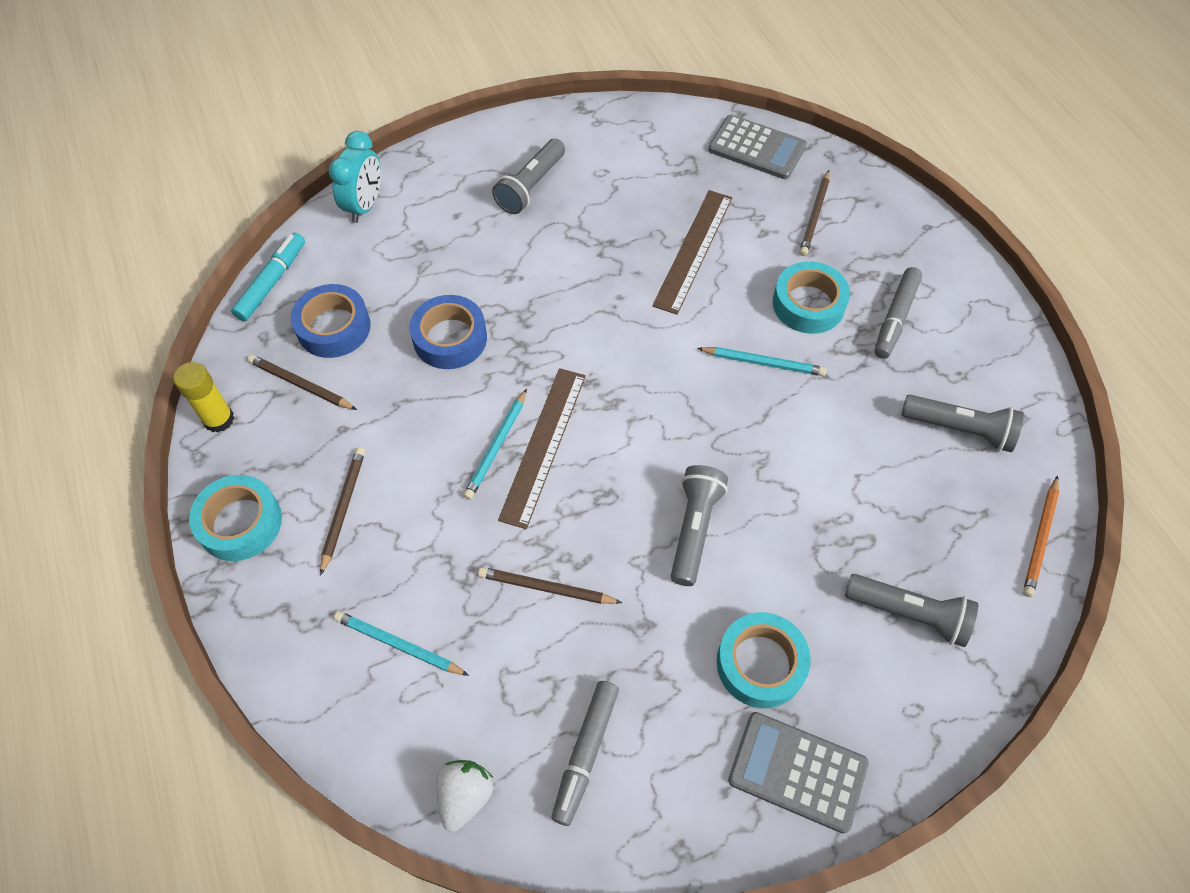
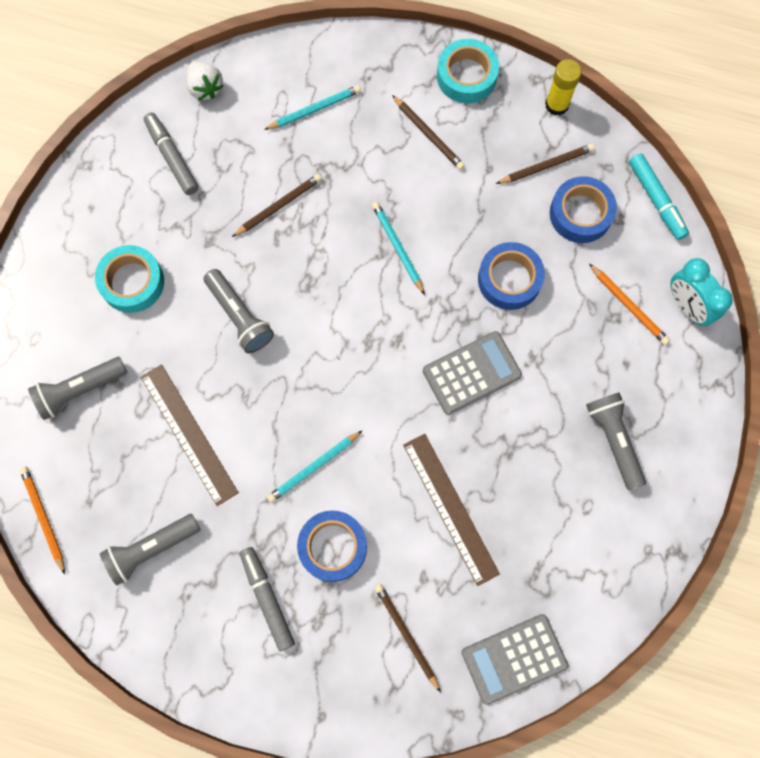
camera: 130 degrees right, 15 degrees up
(399, 243) = (628, 306): none -> orange pencil
(543, 445) = (374, 275): brown ruler -> brown ruler (189, 434)
(797, 771) = (65, 251): grey calculator -> grey calculator (471, 373)
(808, 304) = (332, 547): turquoise tape -> blue tape

